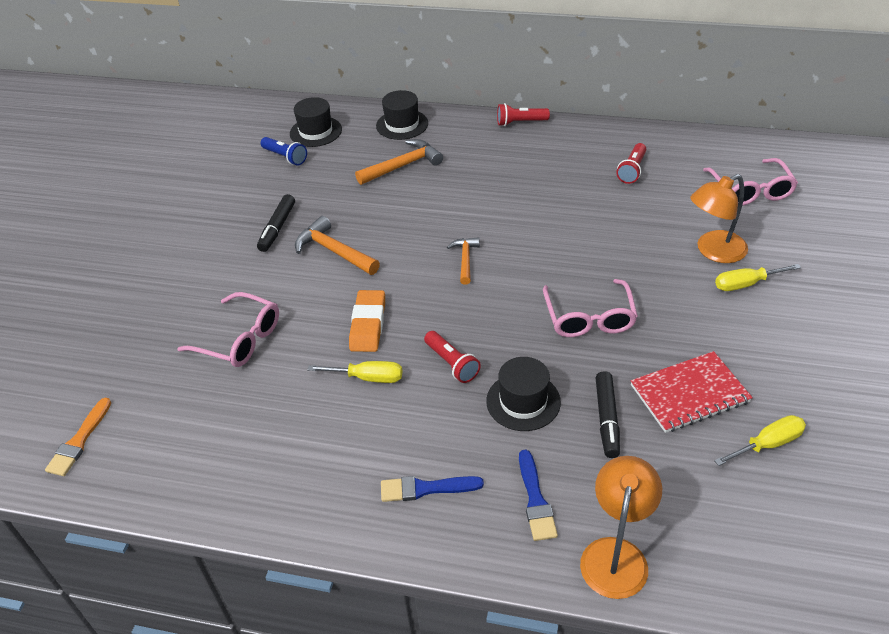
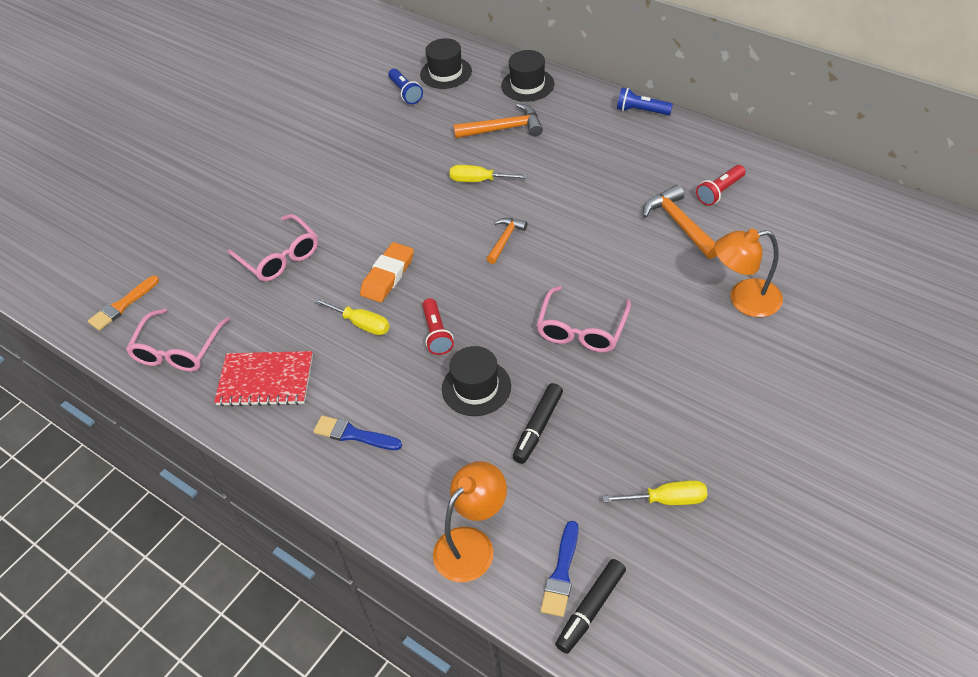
camera: 25 degrees right, 5 degrees up
(277, 228) = (362, 162): black marker -> black marker (591, 609)
(334, 251) = (397, 198): orange hammer -> orange hammer (679, 223)
(520, 122) = (641, 111): red flashlight -> blue flashlight
(535, 499) = (435, 475): blue brush -> blue brush (561, 573)
(689, 393) = (627, 430): red notebook -> red notebook (265, 380)
(746, 284) = (753, 342): yellow screwdriver -> yellow screwdriver (479, 180)
(750, 191) = (827, 247): pink glasses -> pink glasses (178, 350)

